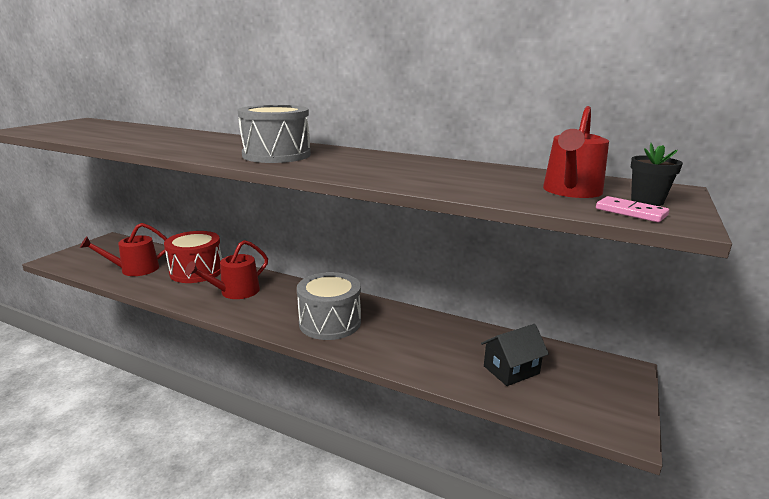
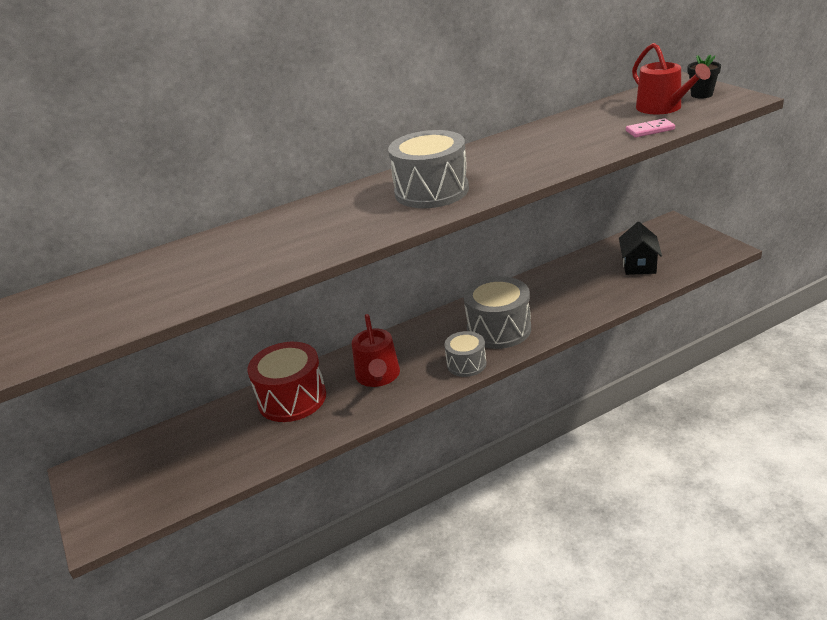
camera: 50 degrees left, 10 degrees up
(135, 269) = (228, 450): red watering can -> none
(269, 322) = (466, 364): none -> grey drum
(631, 212) = (719, 104): pink domino -> pink domino (650, 130)

